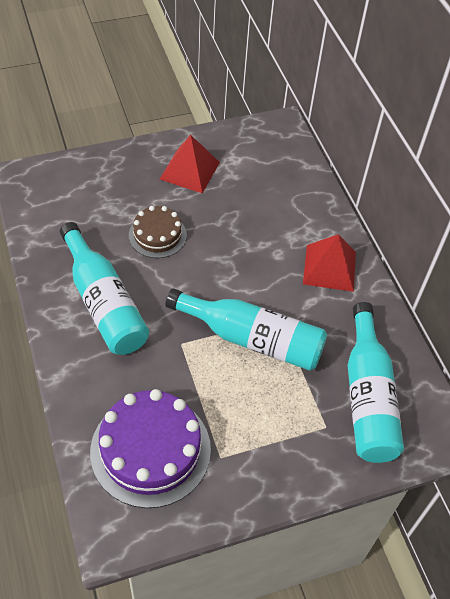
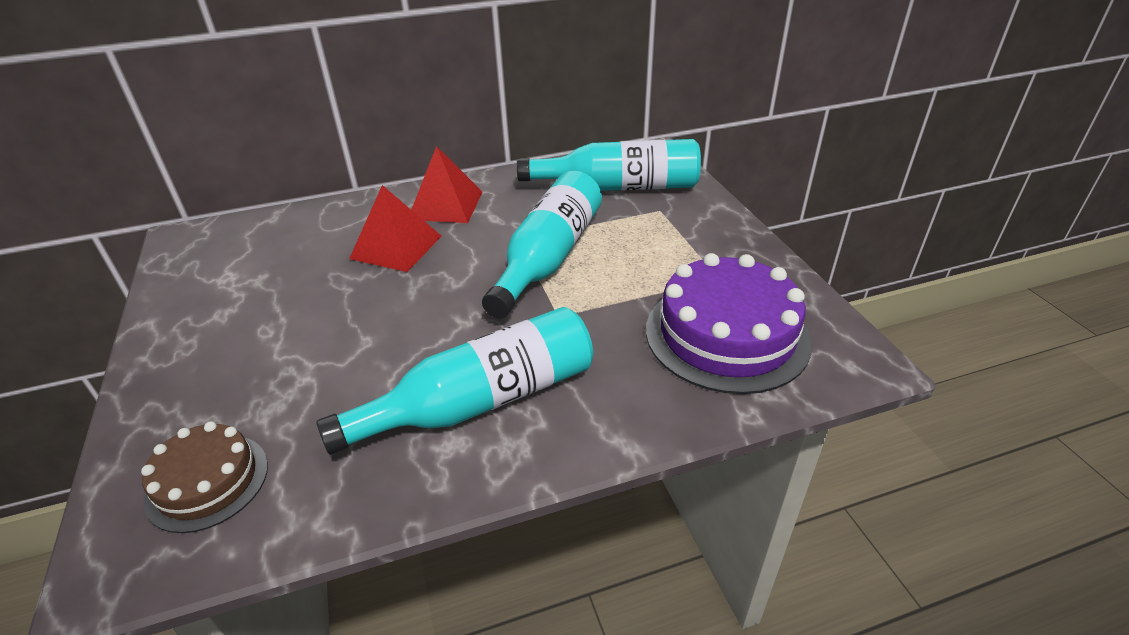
camera: 85 degrees left, 15 degrees down
(157, 235) = (352, 348): brown cake -> brown cake (207, 482)
(190, 170) = (226, 320): red pyramid -> red pyramid (396, 247)

